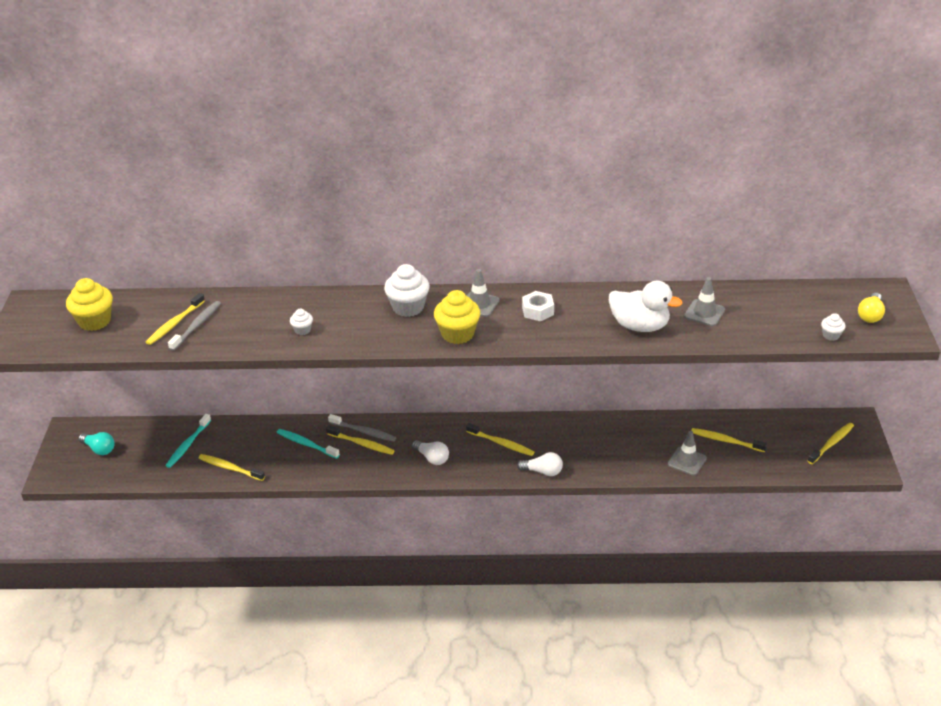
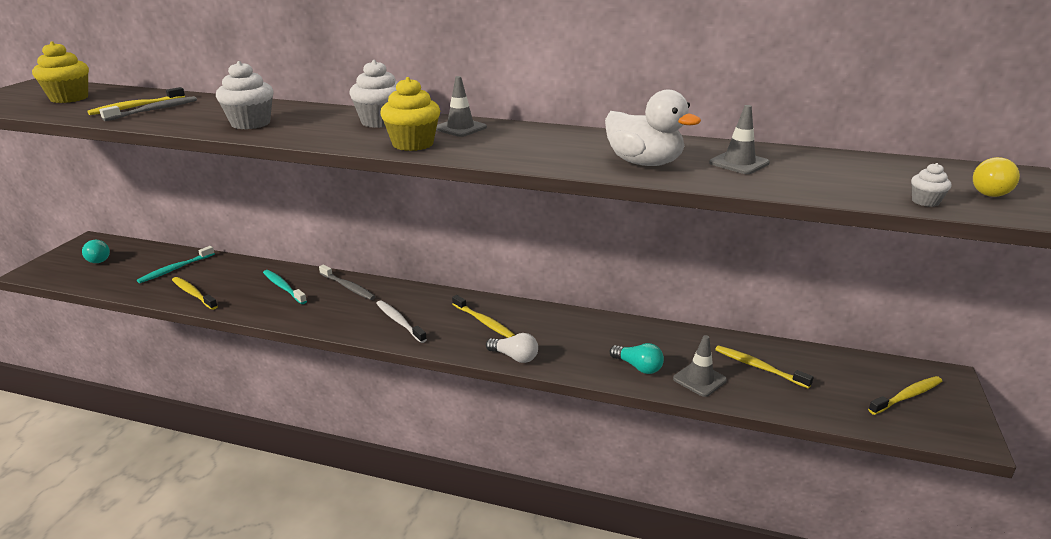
camera: 15 degrees right, 10 degrees down
(302, 330) = (250, 123): white cupcake -> white cupcake, size x1.99
(362, 444) = (337, 297): yellow toothbrush -> none
(432, 458) = (399, 322): white light bulb -> white toothbrush
(538, 311) = (524, 139): white nut -> none
(639, 460) = (638, 367): none -> turquoise light bulb

